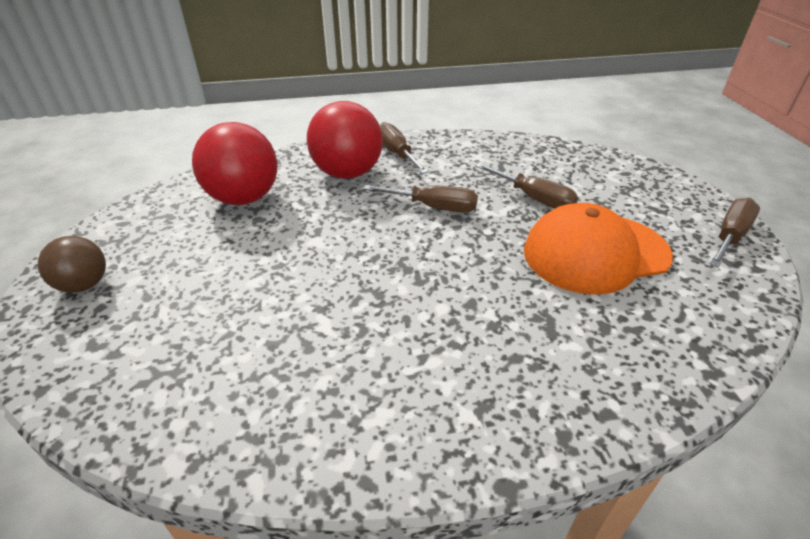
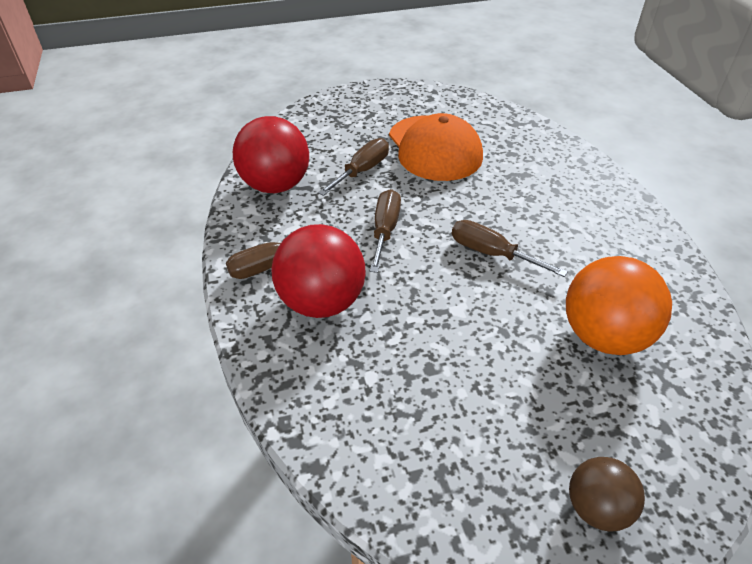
camera: 95 degrees left, 5 degrees up
(241, 336) = (603, 336): none -> orange ball
(244, 198) = (388, 395): red ball -> red ball (275, 185)
(730, 236) = (401, 93): brown screwdriver -> brown screwdriver (491, 253)

